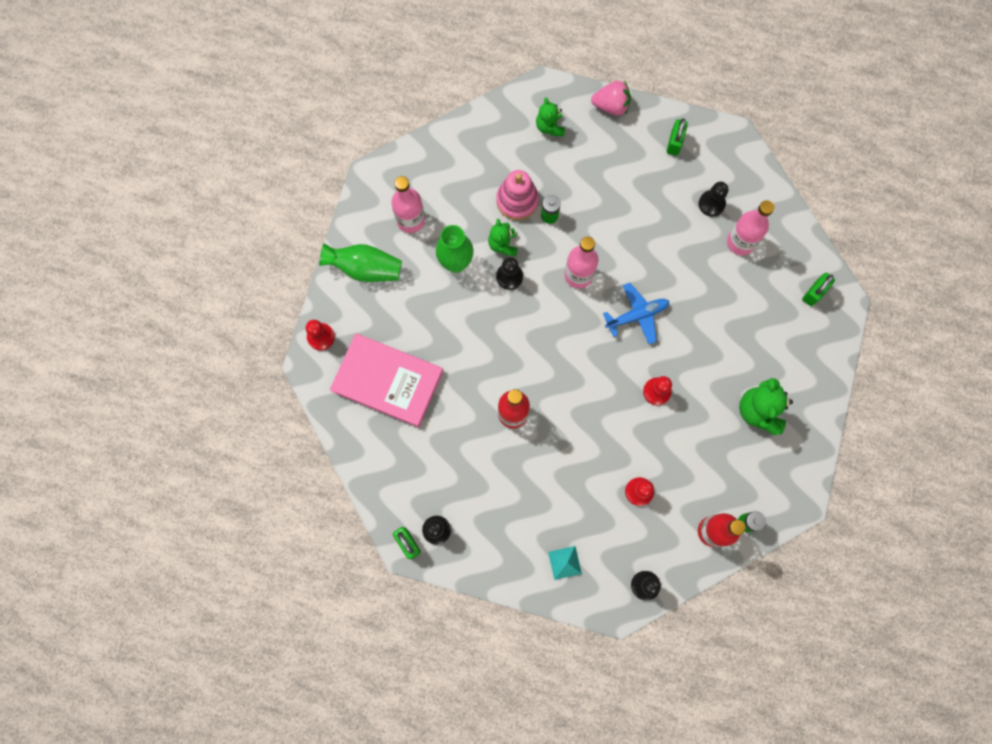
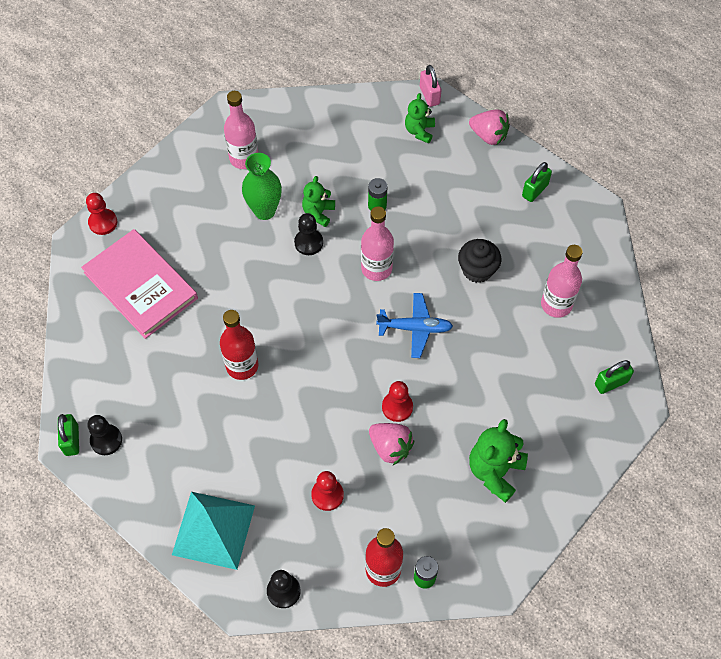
camera: 25 degrees right, 15 degrees down
(365, 268) = (178, 181): green vase -> none
(517, 200) = (353, 181): pink stacking toy -> none
(541, 87) = (429, 95): none -> pink padlock
(564, 562) = (213, 529): turquoise pyramid -> turquoise pyramid, size x2.10
(662, 239) = (477, 270): none -> black cupcake
(668, 428) = (390, 447): none -> pink strawberry
(711, 204) = (544, 258): black pawn -> none

